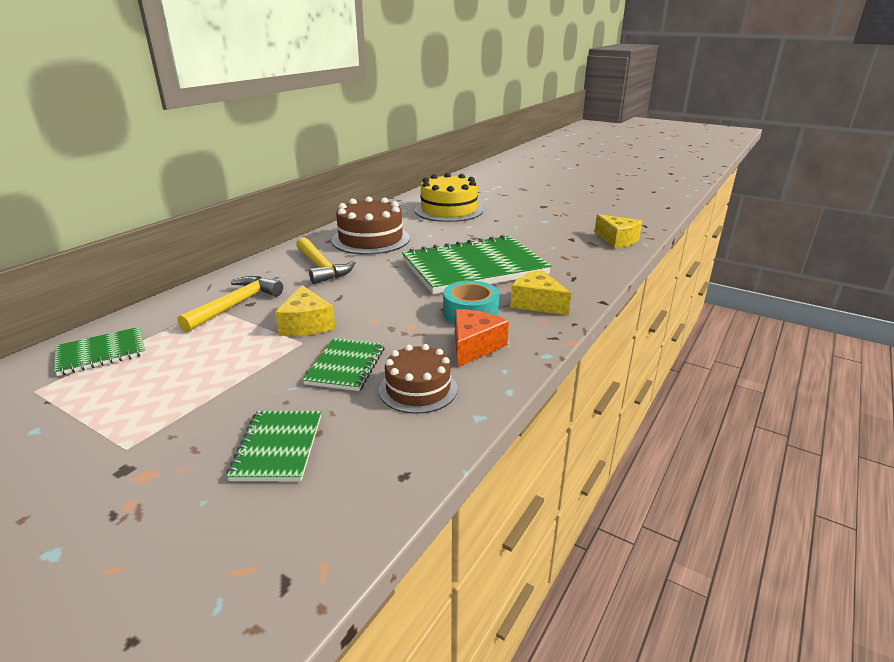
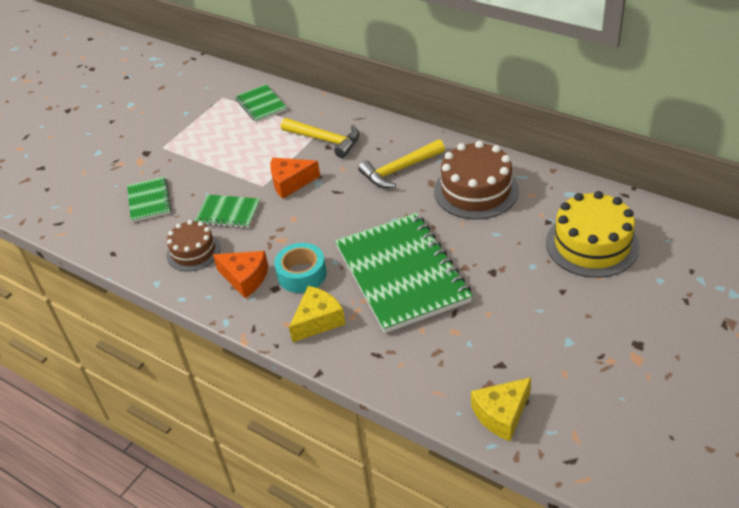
camera: 95 degrees right, 15 degrees up
(278, 447) = (149, 201): green notebook -> green notebook turned 75 degrees clockwise
(306, 324) = (290, 182): yellow cheese -> orange cheese

